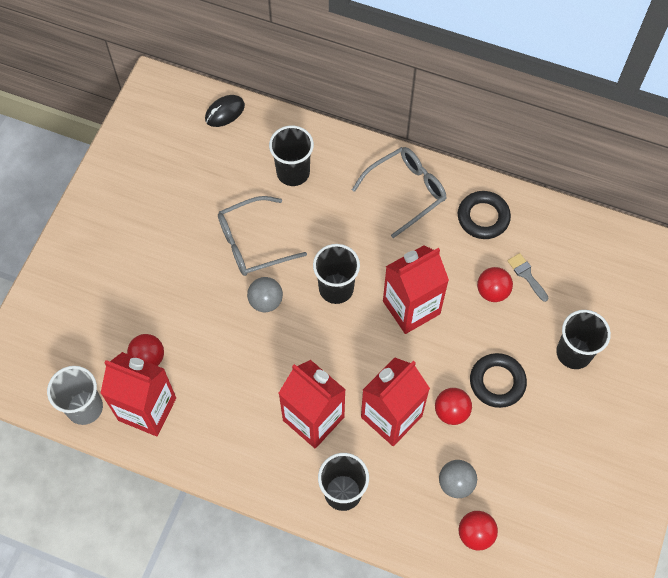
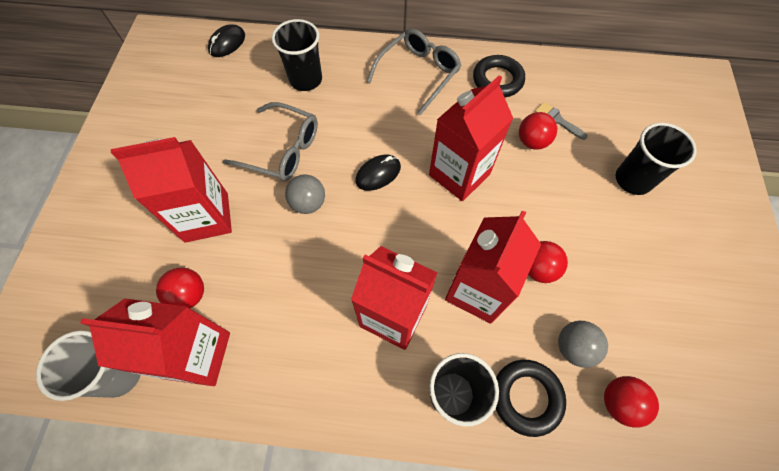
camera: 15 degrees left, 0 degrees up
(174, 292) = (206, 217): none -> red carton
(253, 243) = (281, 150): grey glasses -> grey glasses turned 120 degrees counterclockwise
(336, 288) = (378, 174): black cup -> black mouse
(497, 382) = (572, 226): black ring -> black ring (526, 397)

